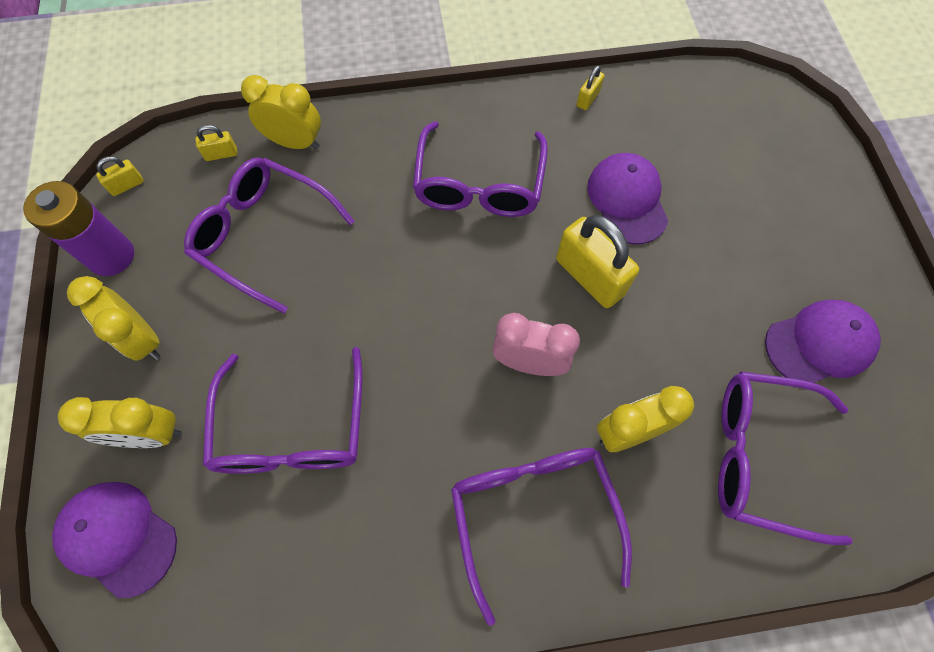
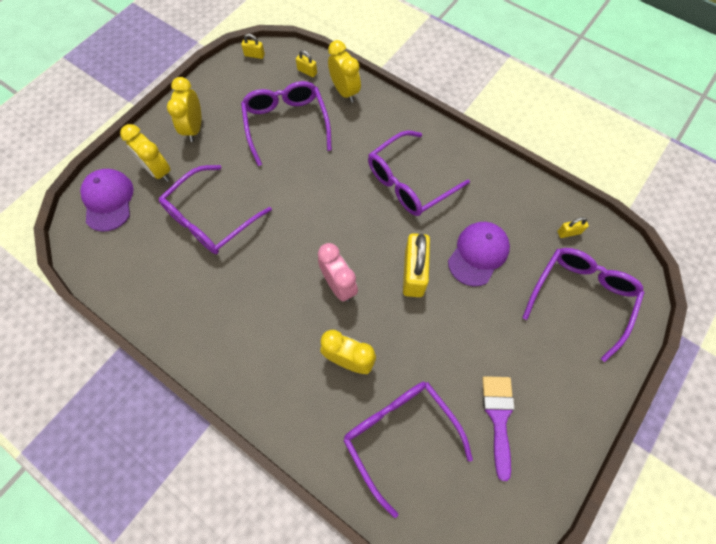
camera: 45 degrees right, 0 degrees up
(111, 256) = (218, 82): purple battery -> none
(533, 513) = (266, 350): purple glasses -> purple glasses (581, 297)
(588, 99) = (518, 185): yellow padlock -> yellow padlock (568, 232)
(819, 343) = (498, 417): purple cap -> purple brush

